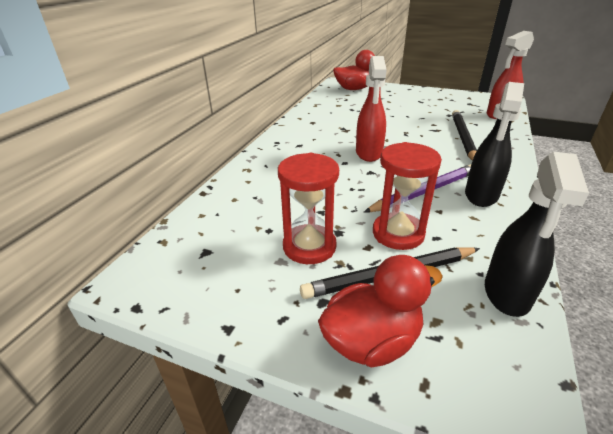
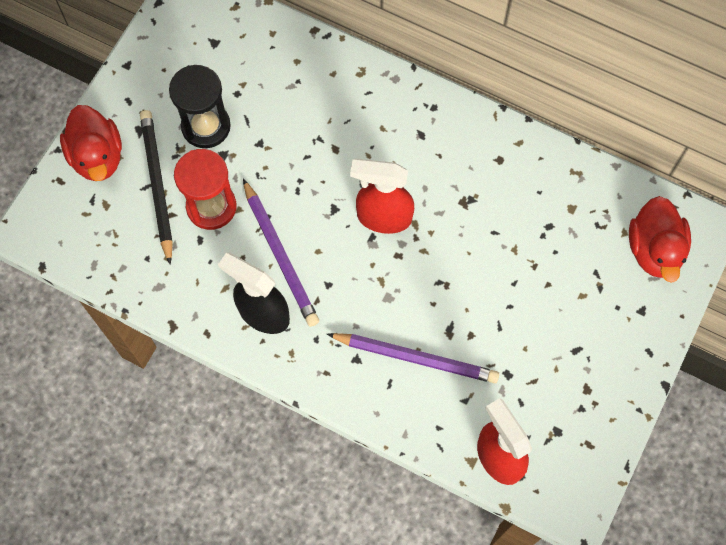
camera: 95 degrees right, 35 degrees up
(309, 246) = (206, 126): red hourglass -> black hourglass
(463, 138) = (415, 358): black pencil -> purple pencil
(507, 294) = (120, 267): black spray bottle -> none

